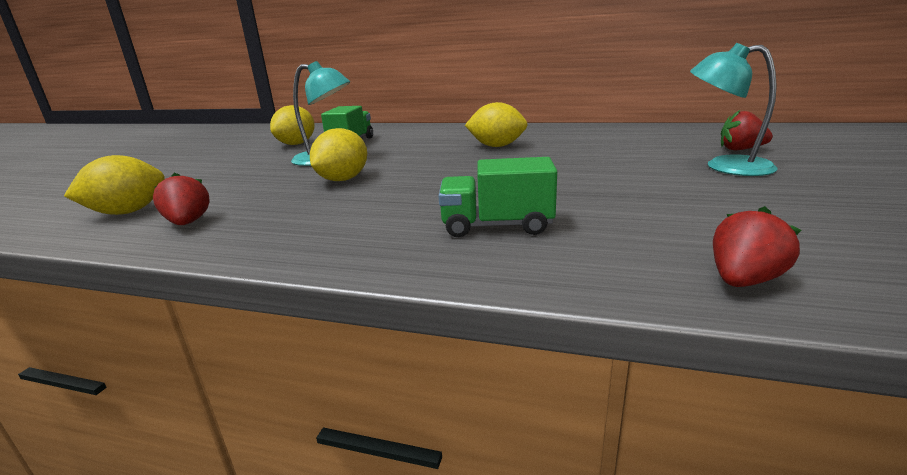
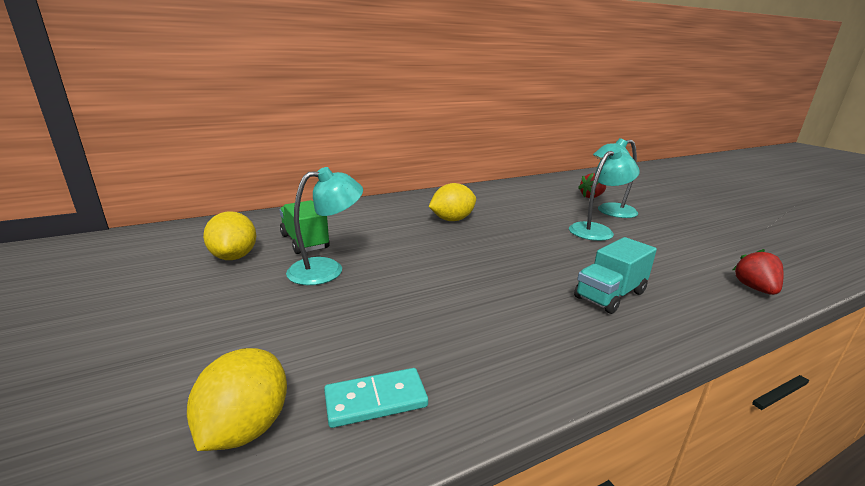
camera: 45 degrees left, 0 degrees up
(188, 223) = (376, 400): red strawberry -> turquoise domino
(343, 179) = (407, 289): yellow lemon -> none
(497, 226) = (610, 295): green truck -> turquoise truck
(647, 178) = (596, 230): none -> turquoise lamp

